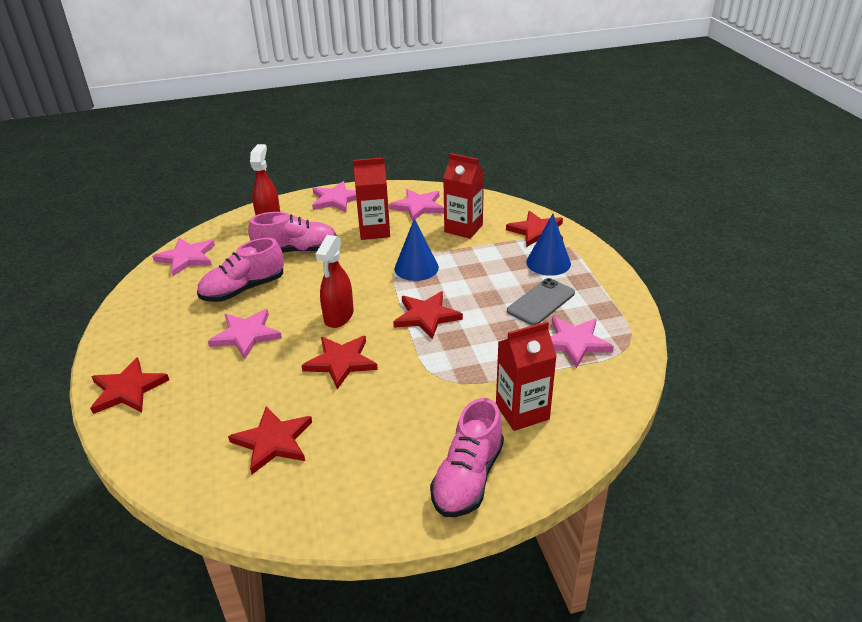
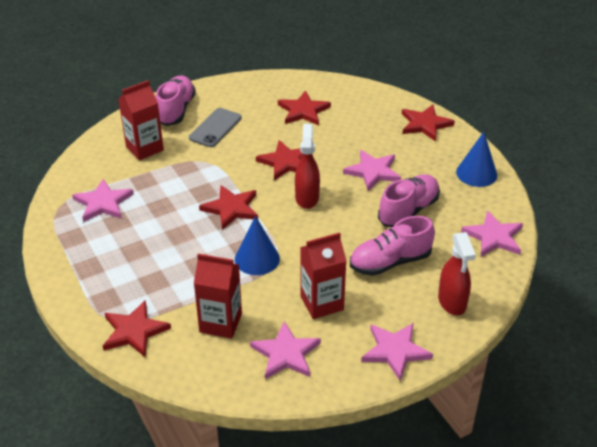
camera: 165 degrees right, 5 degrees up
(541, 302) = (130, 237): grey phone -> grey phone (215, 128)
(548, 262) = (122, 285): blue cone -> blue cone (476, 173)

